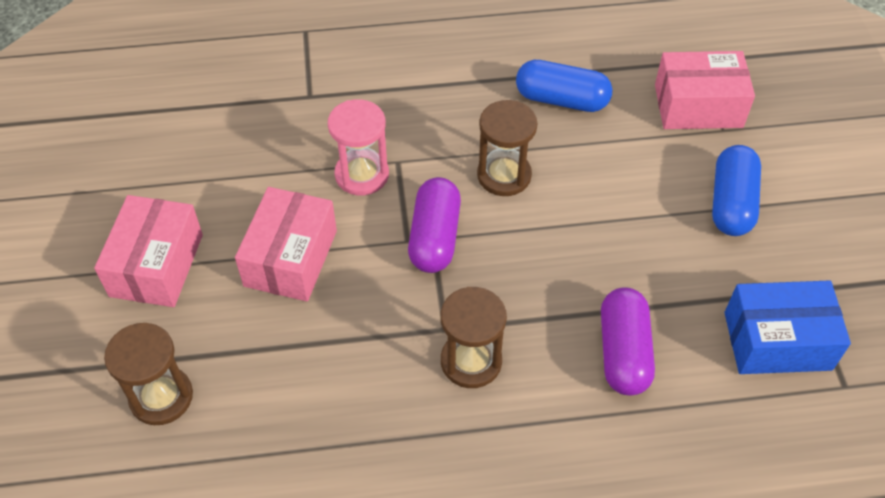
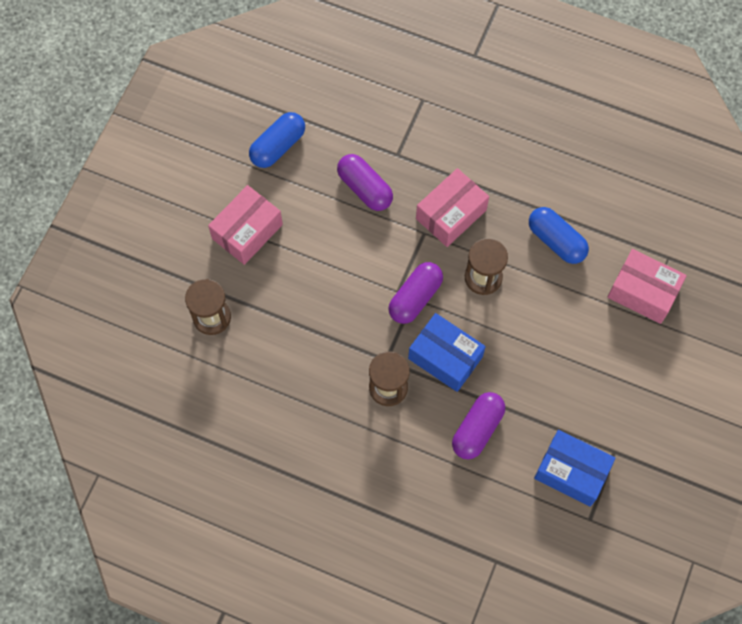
camera: 30 degrees right, 15 degrees up
(290, 147) = (365, 188): none -> purple capsule
(291, 258) = (324, 267): pink box -> pink box (451, 214)
(362, 175) = (397, 231): pink hourglass -> none
(521, 287) = (445, 357): none -> blue box
(731, 203) = (611, 372): blue capsule -> blue capsule (278, 146)

